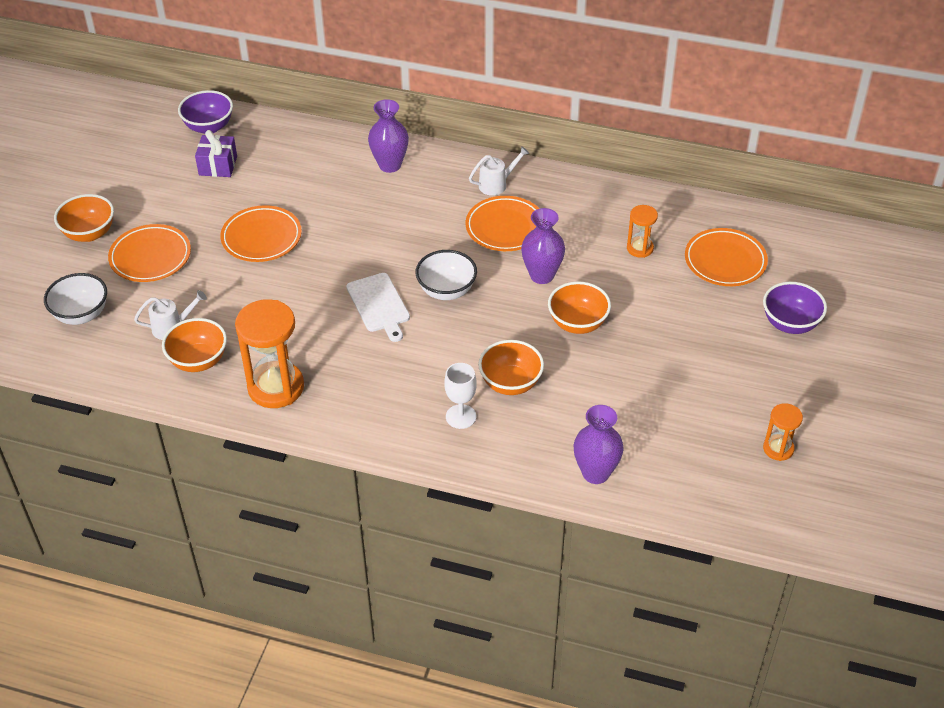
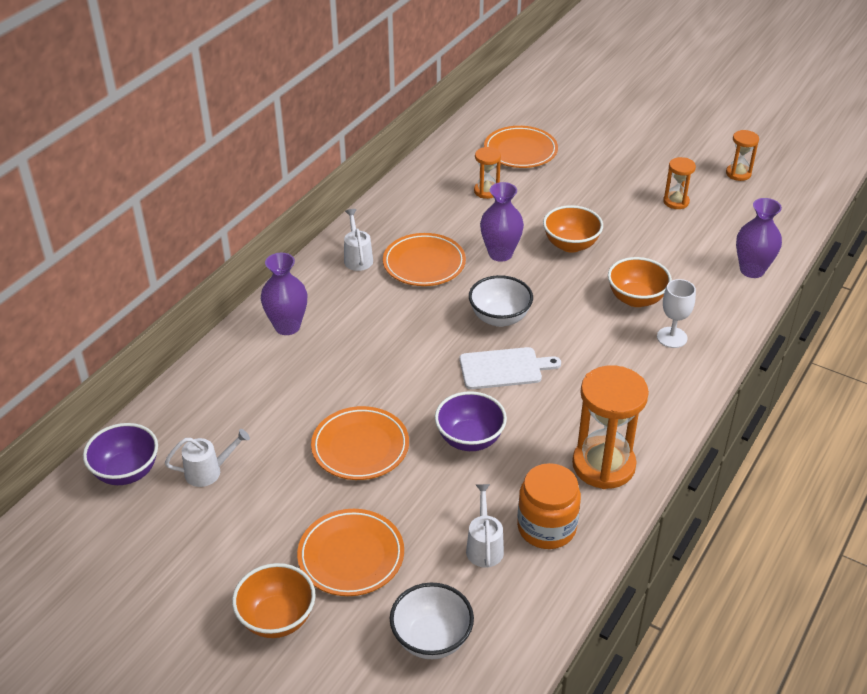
camera: 75 degrees left, 5 degrees down
(198, 361) = (546, 527): orange bowl -> orange jar
(218, 166) = (209, 471): purple gift -> white watering can
(693, 398) = (676, 202): none -> orange hourglass
(790, 323) = (604, 137): purple bowl -> purple bowl (470, 439)

